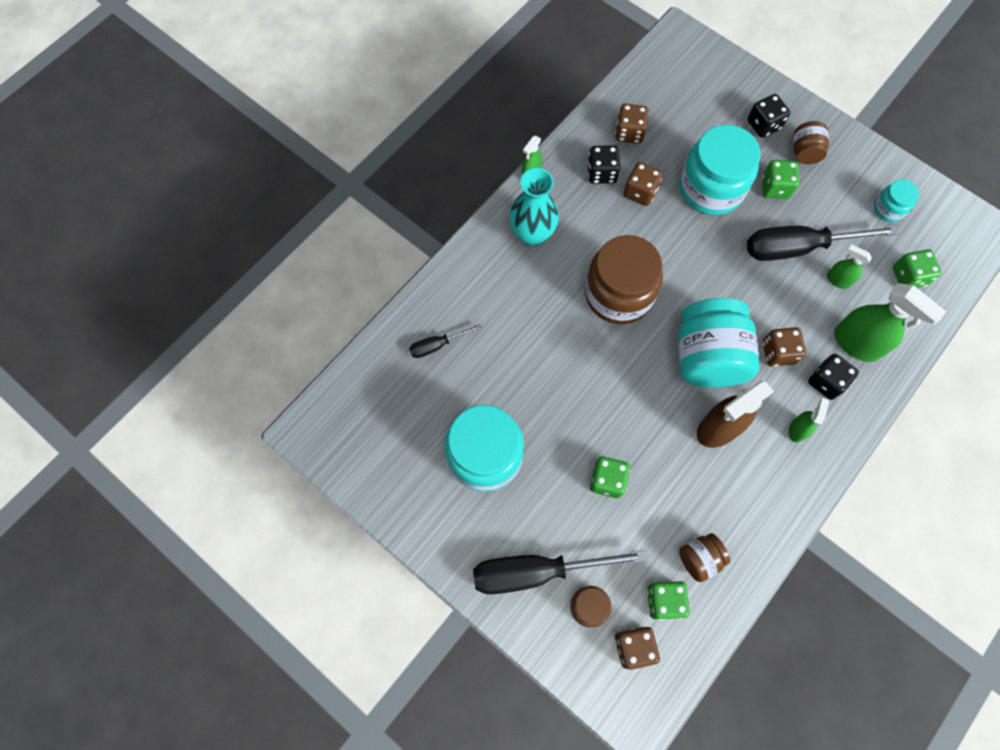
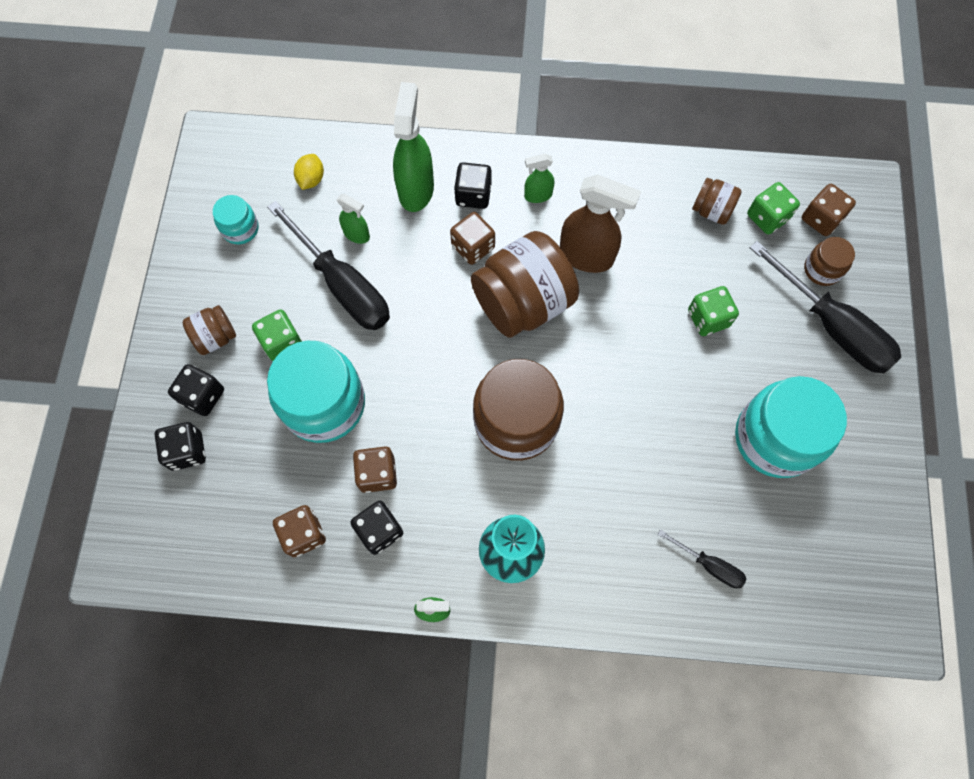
camera: 125 degrees left, 0 degrees up
(707, 357) = (523, 303): turquoise jar -> brown jar
(729, 99) = (187, 451): none -> black dice
(837, 280) = (357, 235): green spray bottle -> green spray bottle turned 60 degrees counterclockwise
(908, 277) = (311, 179): green dice -> yellow lemon

